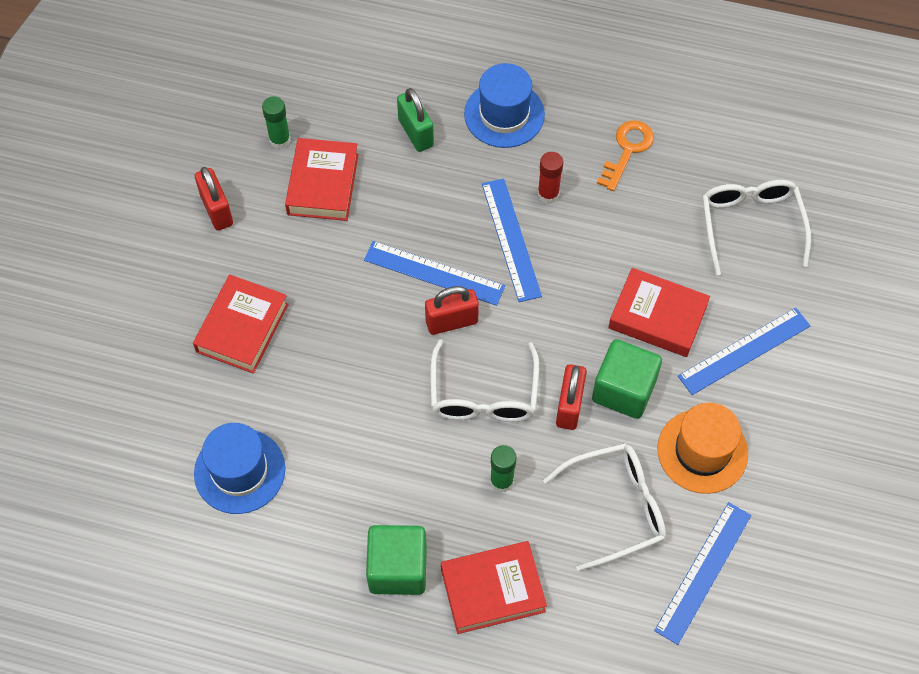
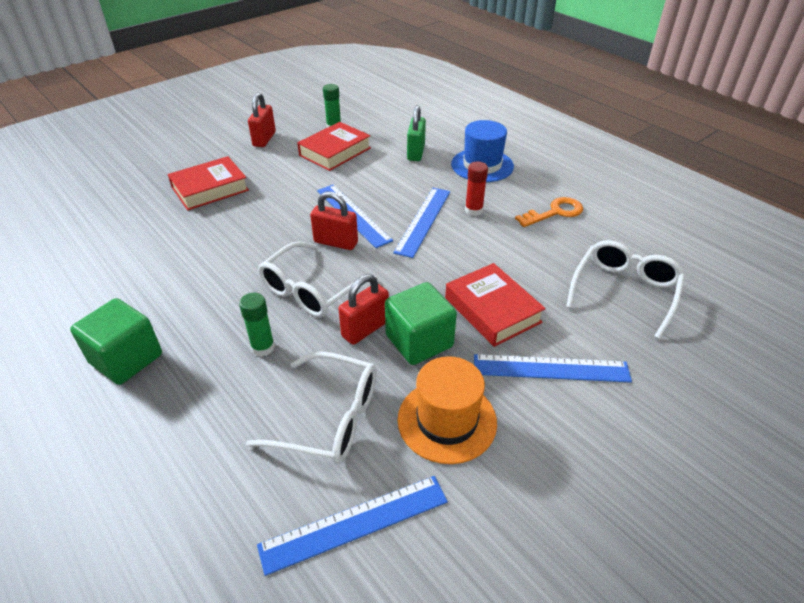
camera: 35 degrees right, 20 degrees down
(239, 471) = (114, 250): blue hat -> none
(492, 590) = (169, 417): red book -> none

